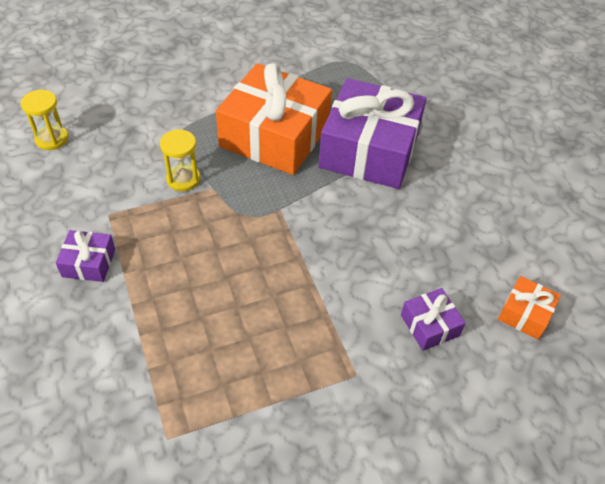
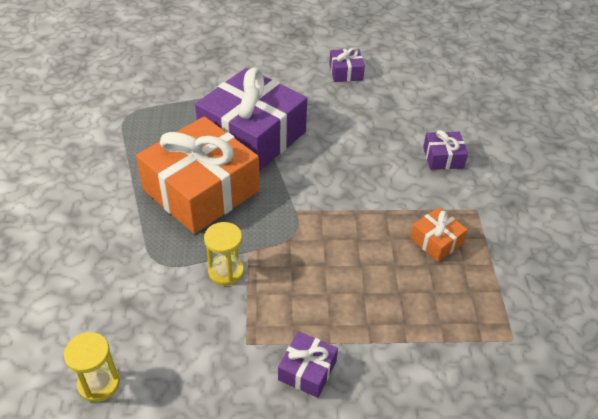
camera: 70 degrees left, 5 degrees down
(525, 313) = (445, 109): orange gift -> orange gift (436, 241)
(526, 200) = (345, 72): none -> purple gift

